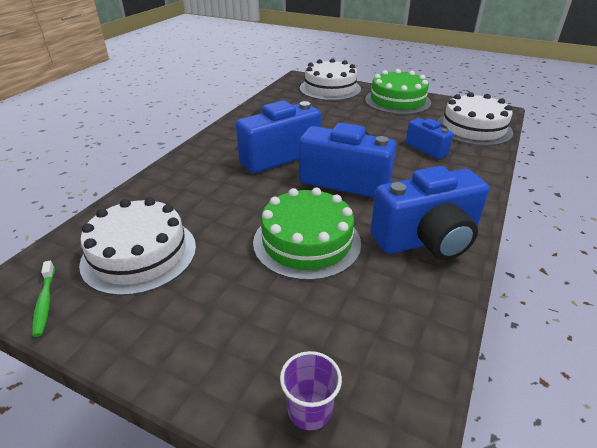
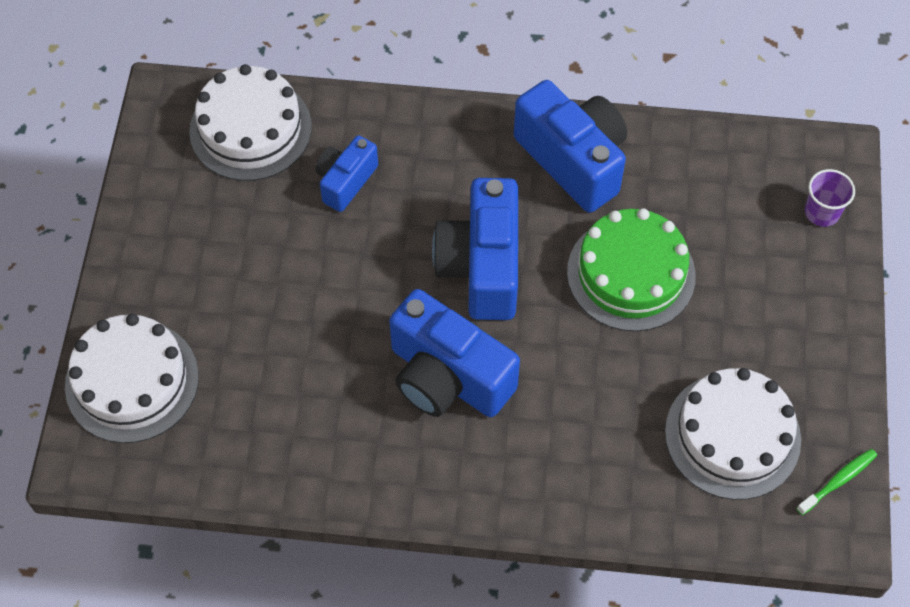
camera: 110 degrees left, 25 degrees up
(397, 101) = (163, 250): green cake -> none

